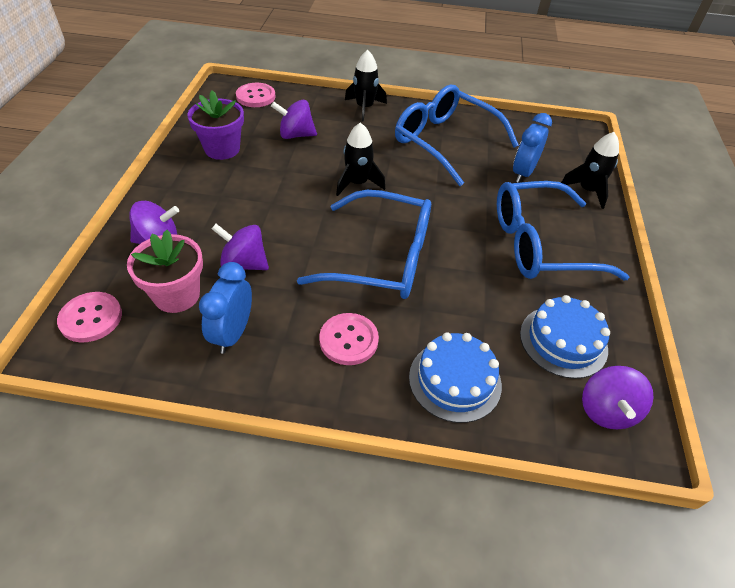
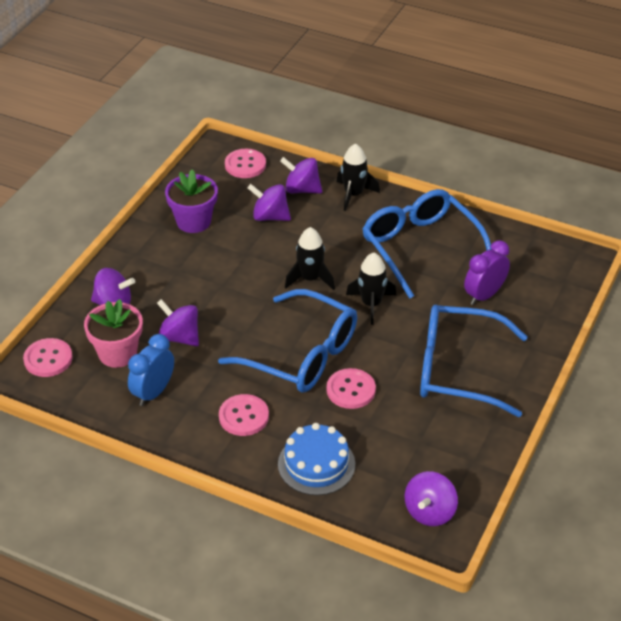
camera: 20 degrees right, 5 degrees down
(316, 109) = (302, 189): none -> purple spinning top
(449, 285) = (351, 390): none -> pink button
(523, 173) = (484, 295): blue clock -> purple clock
(563, 341) = (426, 455): blue cake -> none
(587, 190) = (541, 325): black rocket -> black rocket (371, 304)

